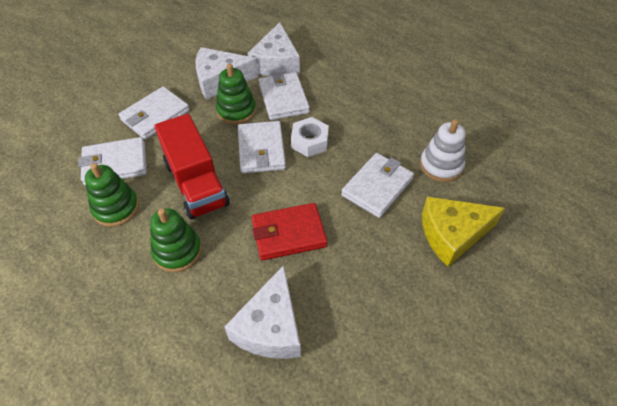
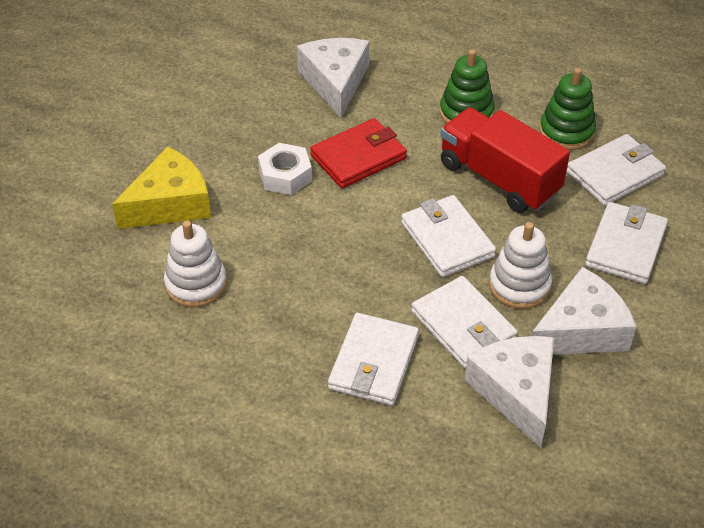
camera: 160 degrees right, 5 degrees down
(236, 111) = (519, 285): green stacking toy -> white stacking toy
(309, 141) = (388, 268): white nut -> white nut (285, 175)
(377, 187) = (274, 233): white wallet -> white wallet (373, 362)

